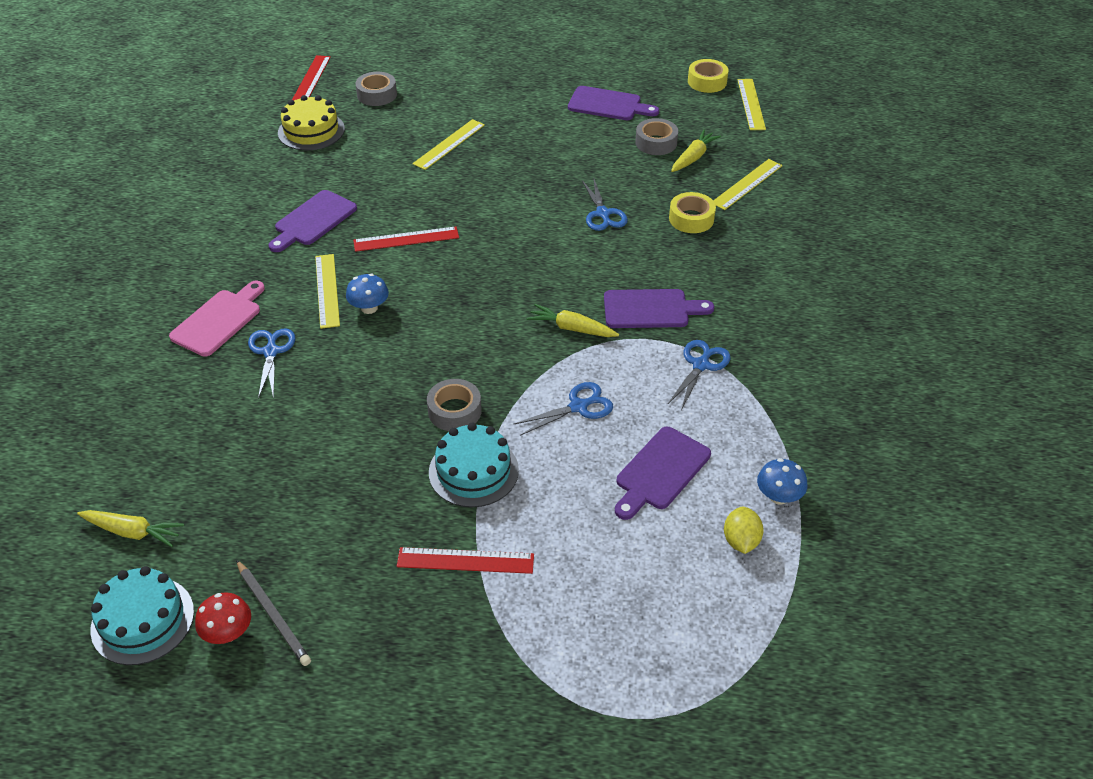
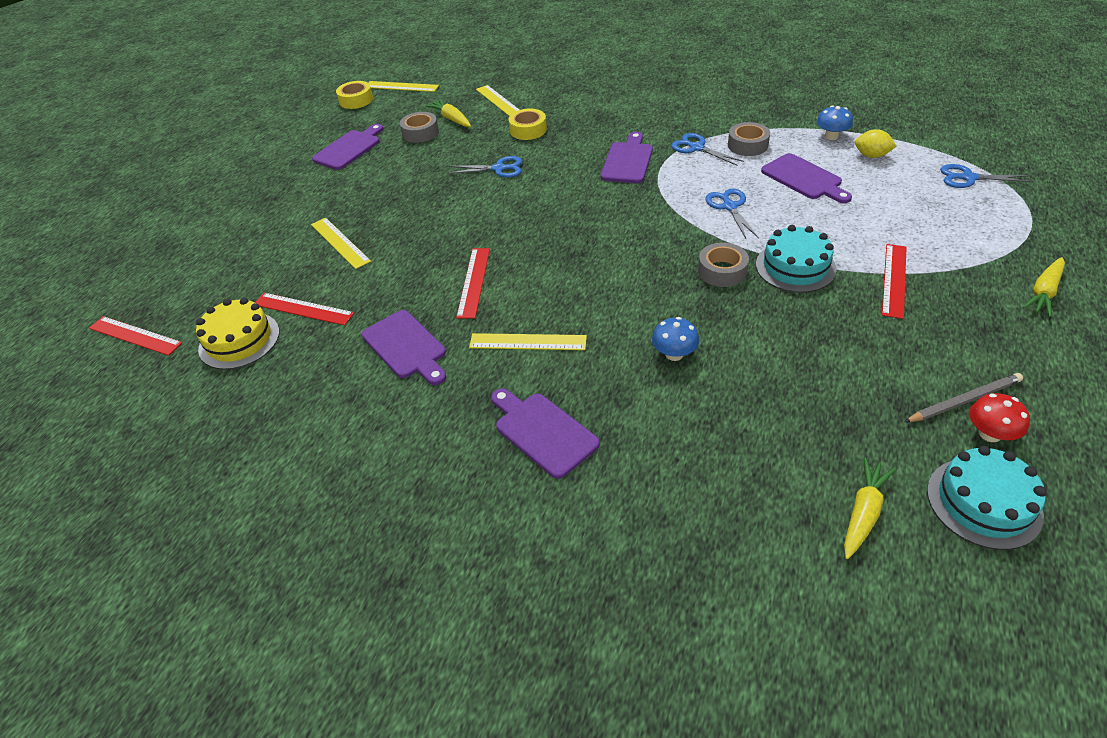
camera: 70 degrees left, 0 degrees up
(219, 320) = (543, 431): pink cutting board -> purple cutting board
(271, 352) = (609, 389): blue scissors -> blue scissors (968, 178)
(354, 151) = (303, 309): none -> red ruler
(369, 308) = (567, 314): blue mushroom -> blue mushroom (674, 354)
(377, 95) = (212, 285): grey tape -> grey tape (747, 145)
(572, 328) = (637, 199): yellow carrot -> yellow carrot (1044, 292)

